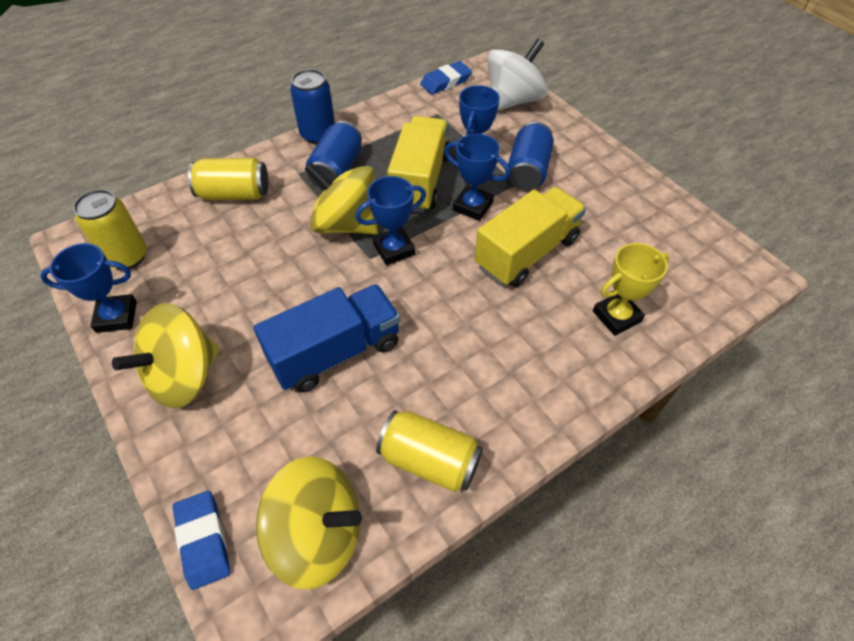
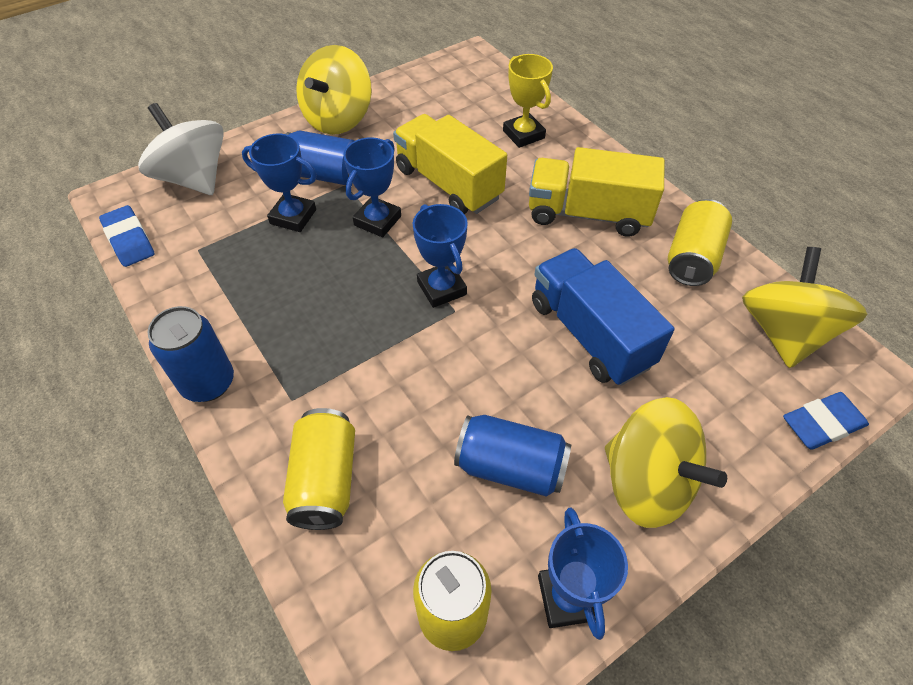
camera: 90 degrees left, 0 degrees up
(337, 170) = (293, 353): blue can -> blue can (510, 467)
(346, 224) = (398, 336): yellow spinning top -> yellow spinning top (338, 119)
(420, 181) = (328, 266): yellow truck -> yellow truck (588, 214)

